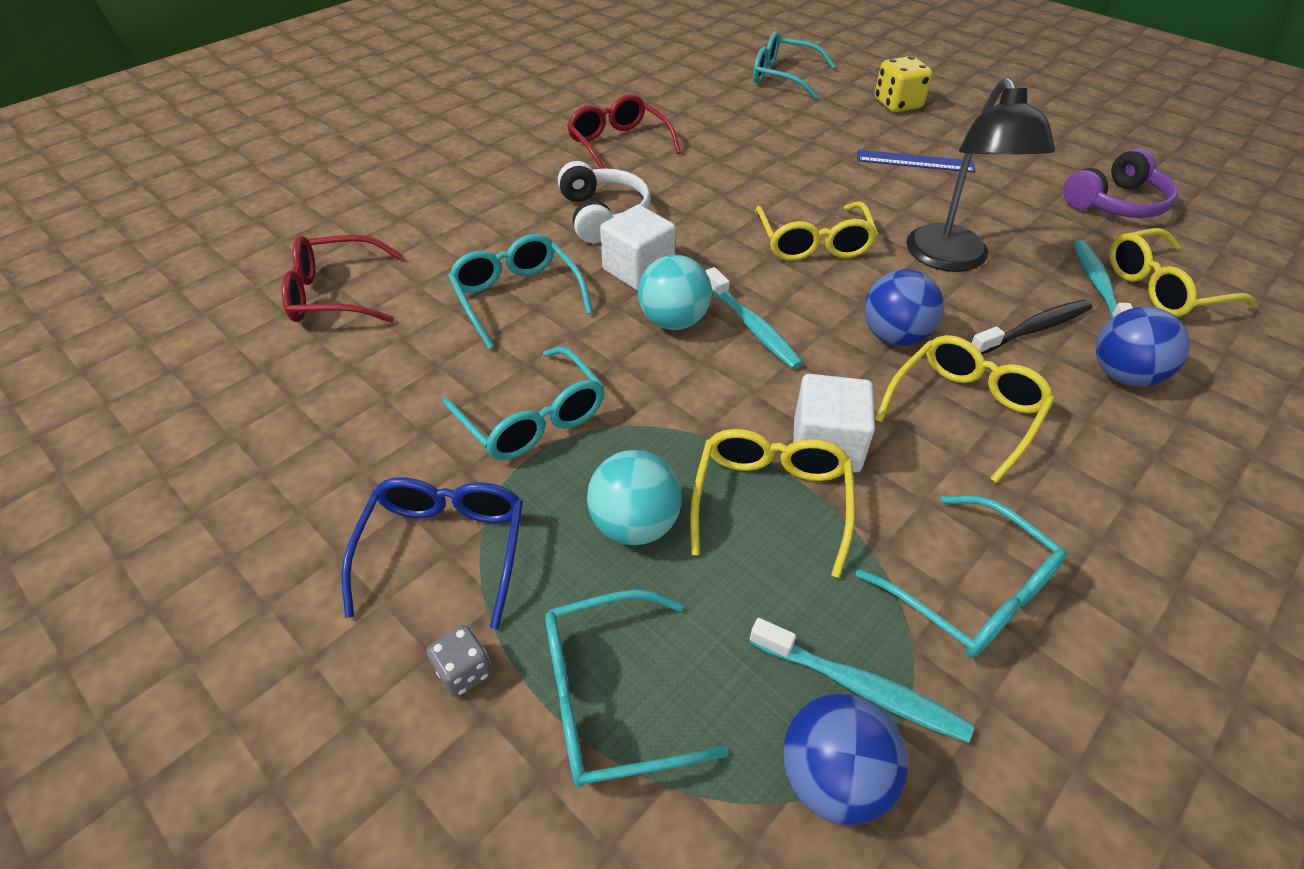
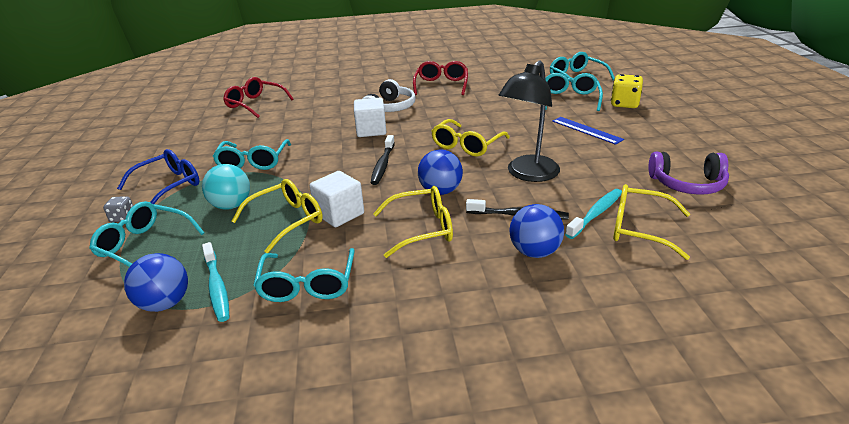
camera: 40 degrees right, 15 degrees down
(517, 297) = (311, 124): turquoise glasses -> turquoise glasses (569, 99)
(674, 321) = (354, 151): turquoise ball -> none
(752, 327) = (383, 165): turquoise toothbrush -> black toothbrush

